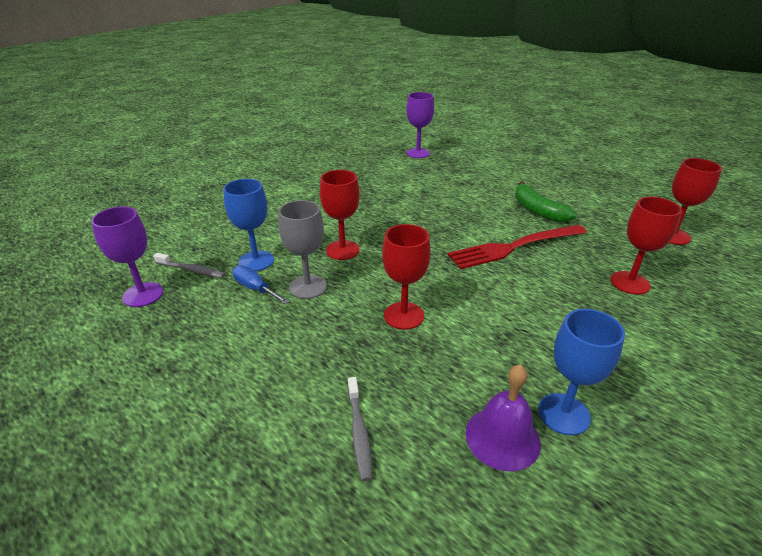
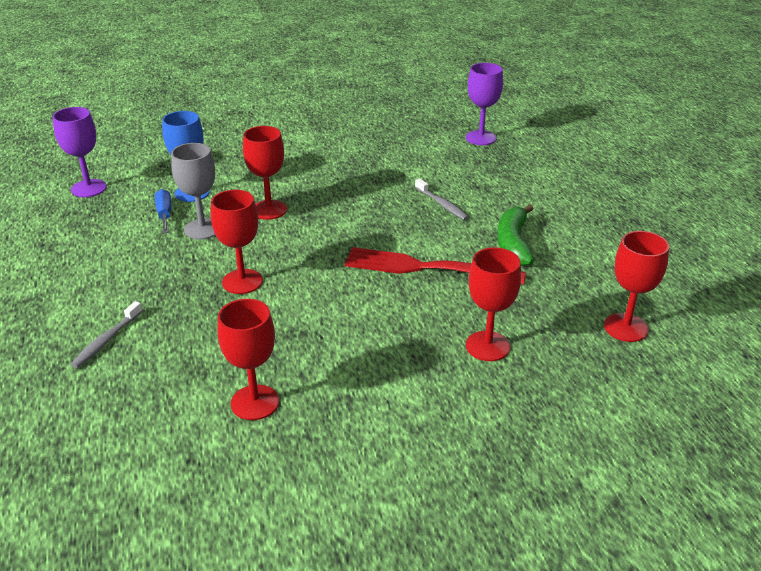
camera: 35 degrees right, 0 degrees up
(192, 270) = (139, 182): grey toothbrush -> grey toothbrush (442, 204)
(502, 437) = (189, 392): purple bell -> none
(563, 414) = (255, 402): blue goblet -> red goblet

